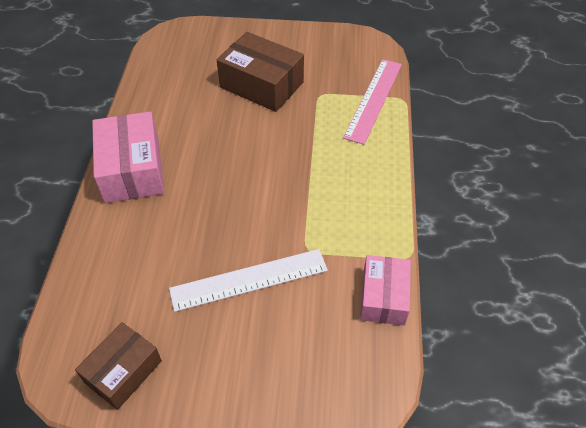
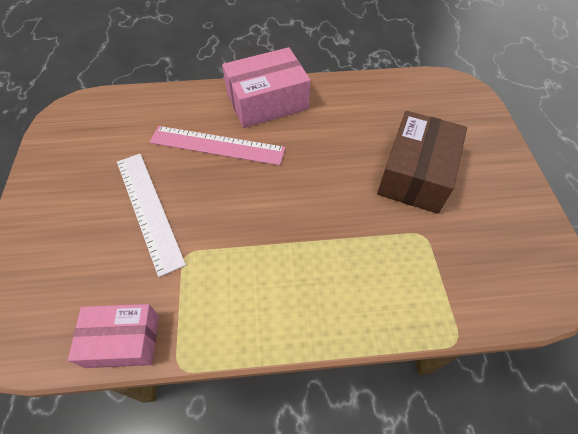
camera: 80 degrees right, 5 degrees up
(123, 371) = (66, 144): brown box -> none
(373, 99) = (439, 299): pink ruler -> pink ruler (217, 145)

